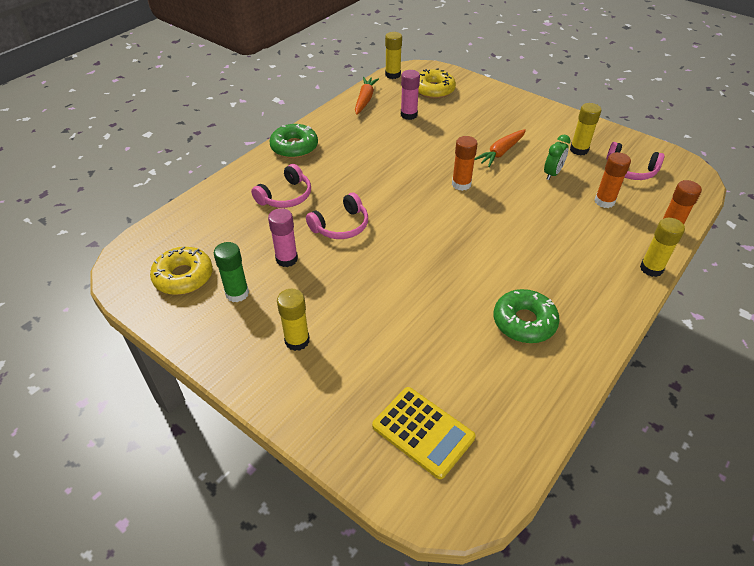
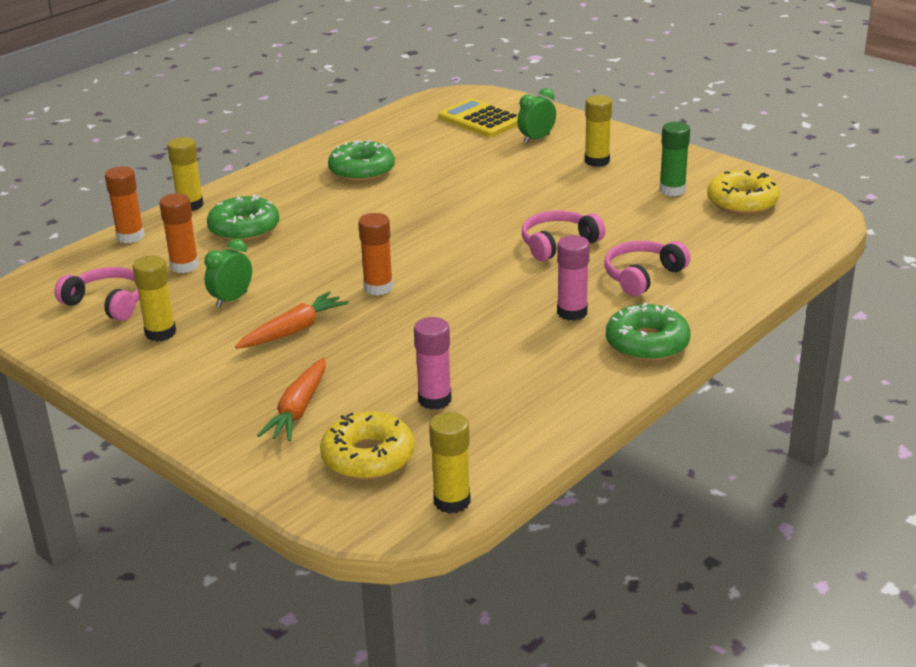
camera: 175 degrees left, 15 degrees down
(286, 259) = (623, 215): pink glue stick -> pink glue stick (572, 312)
(356, 386) = (536, 139): none -> green clock
(365, 100) = (520, 435): orange carrot -> orange carrot (298, 409)
(586, 240) = (244, 229): none -> green donut

